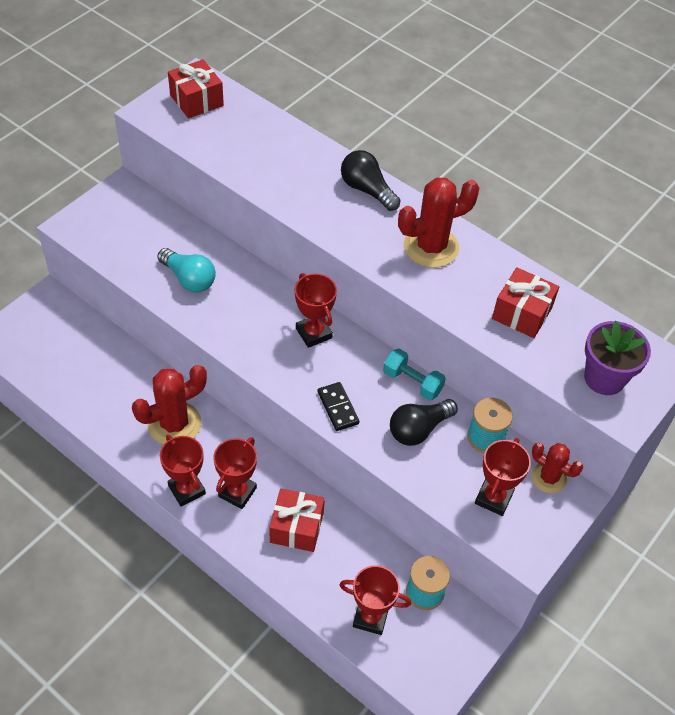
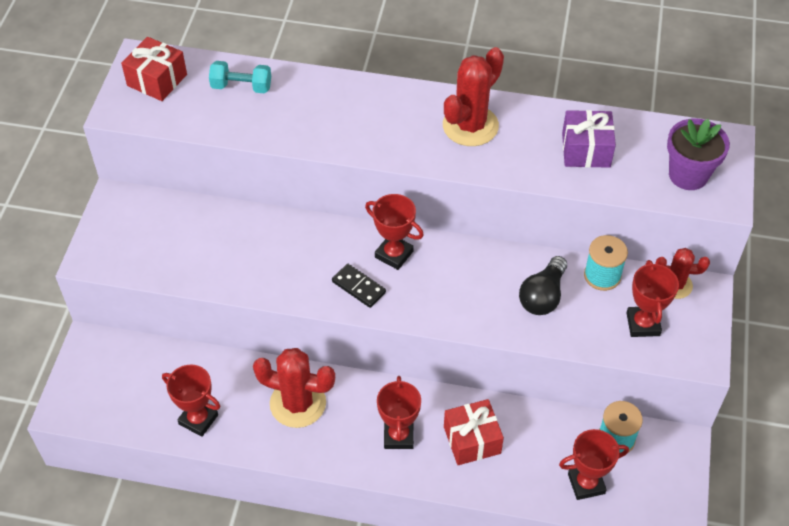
camera: 25 degrees left, 0 degrees up
(174, 424) = (298, 403): red cactus -> red cactus turned 75 degrees clockwise
(187, 490) = (351, 457): red trophy -> red trophy (198, 419)
(189, 279) = (244, 257): turquoise light bulb -> none
(338, 408) = (461, 311): black domino -> black domino (359, 287)
(367, 190) = (378, 98): black light bulb -> none
(412, 382) = (509, 257): turquoise dumbbell -> turquoise dumbbell (241, 87)
(522, 313) = (586, 150): red gift -> purple gift

